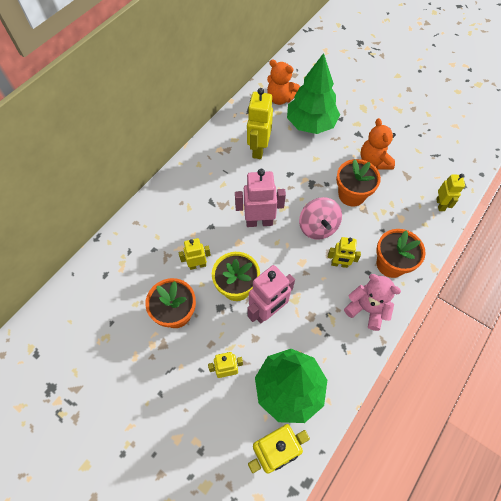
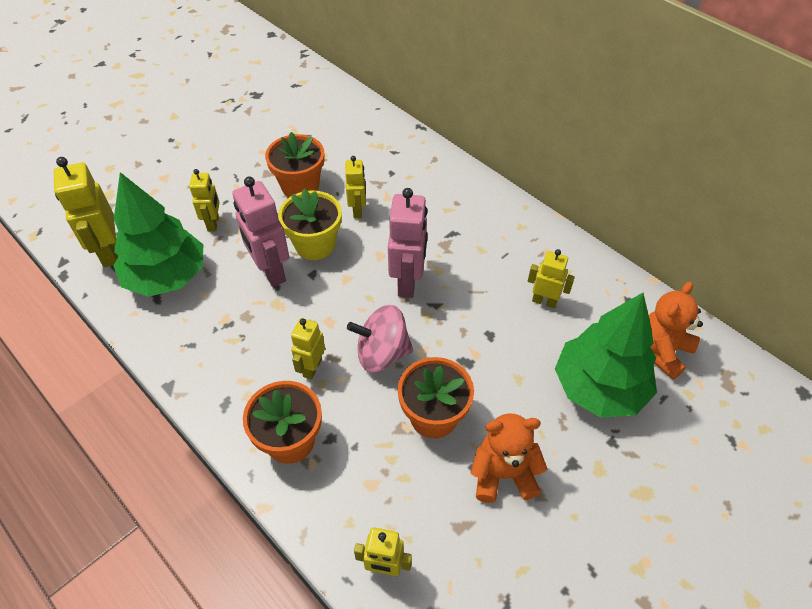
camera: 100 degrees right, 10 degrees down
(258, 149) = (544, 301): yellow robot -> yellow robot, size x0.60
(367, 309) = (231, 386): pink teddy bear -> none

